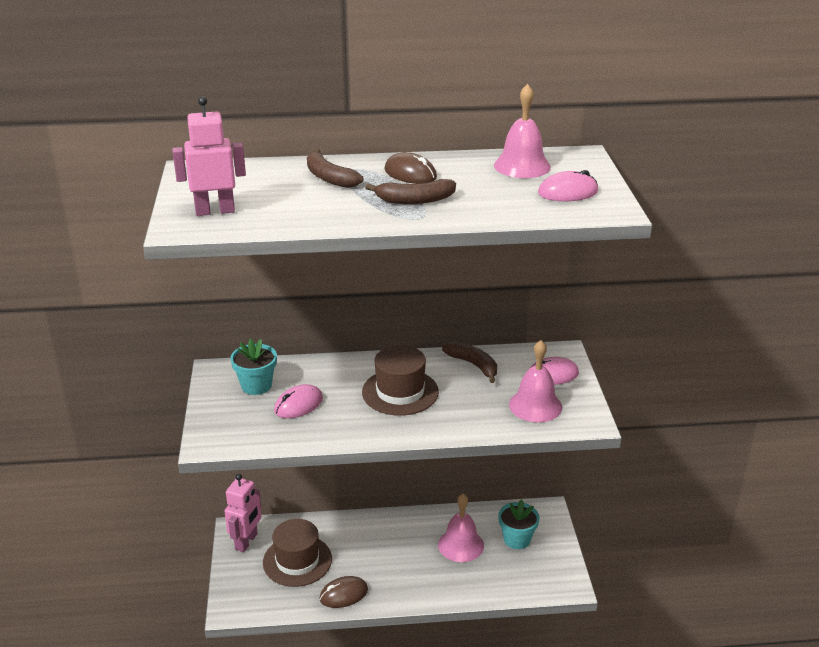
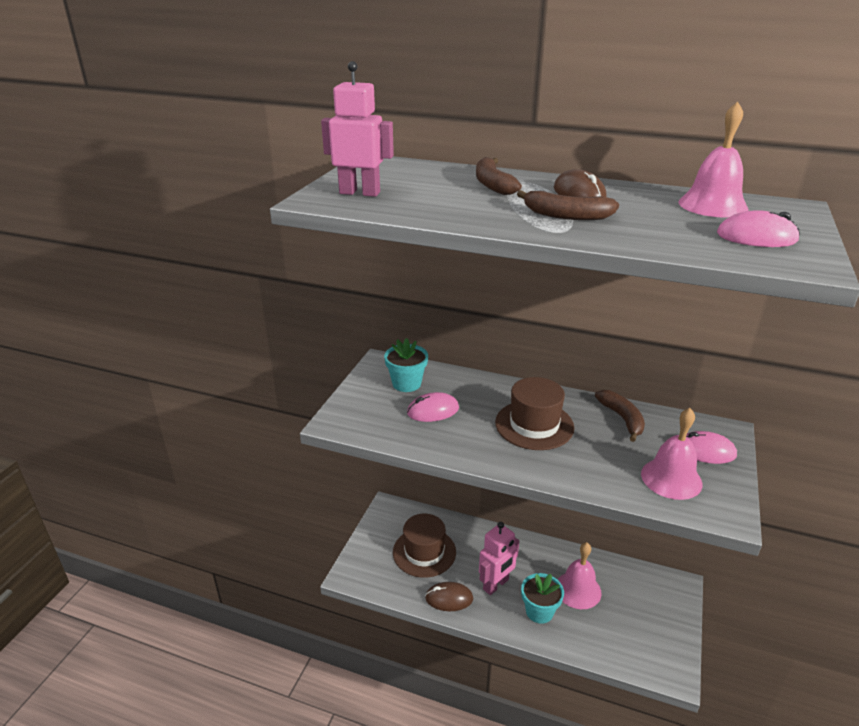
camera: 25 degrees right, 0 degrees up
(246, 541) = (391, 520): pink robot -> pink robot (496, 585)
(517, 539) = (636, 604): turquoise flower pot -> turquoise flower pot (539, 611)

